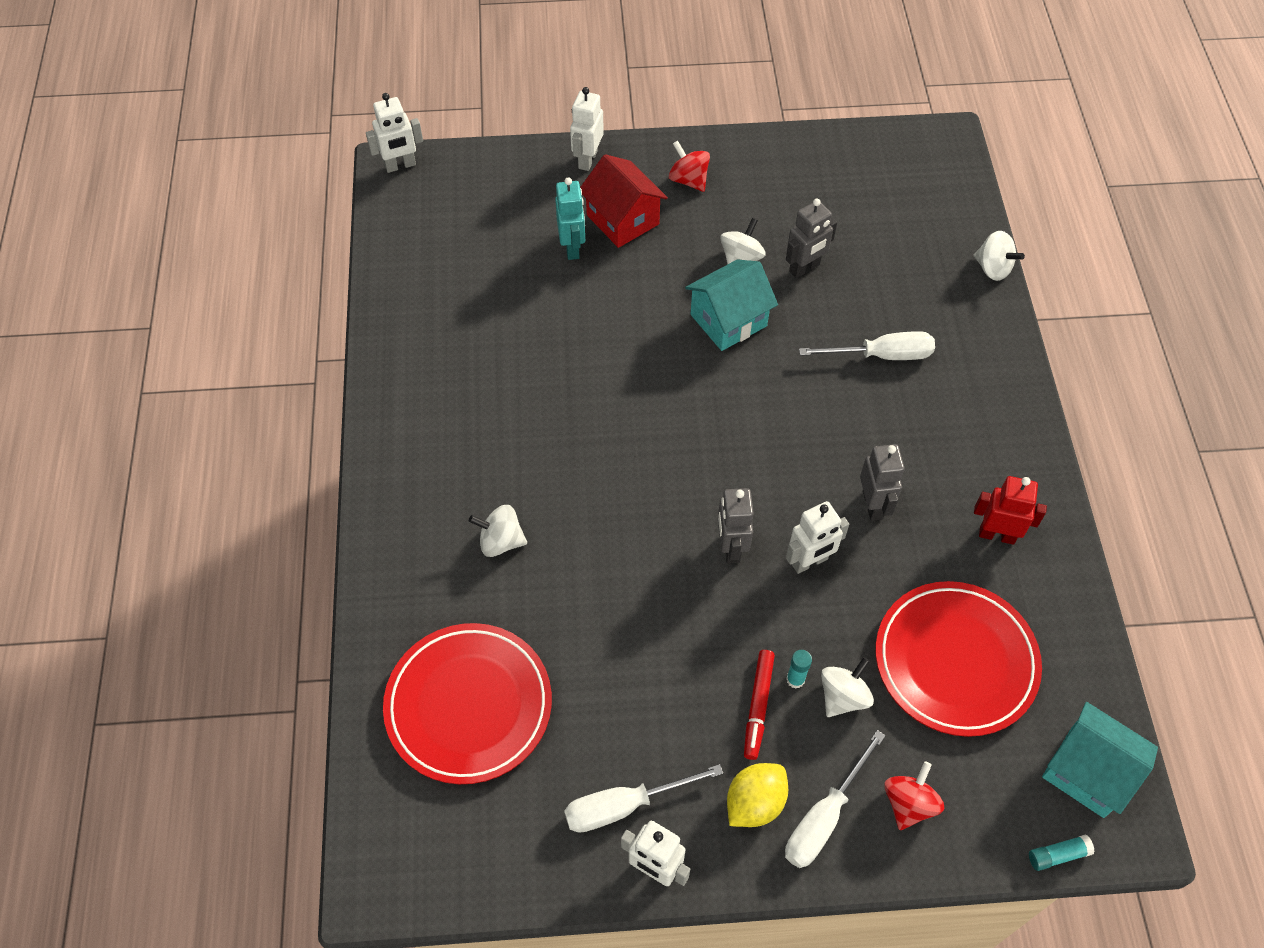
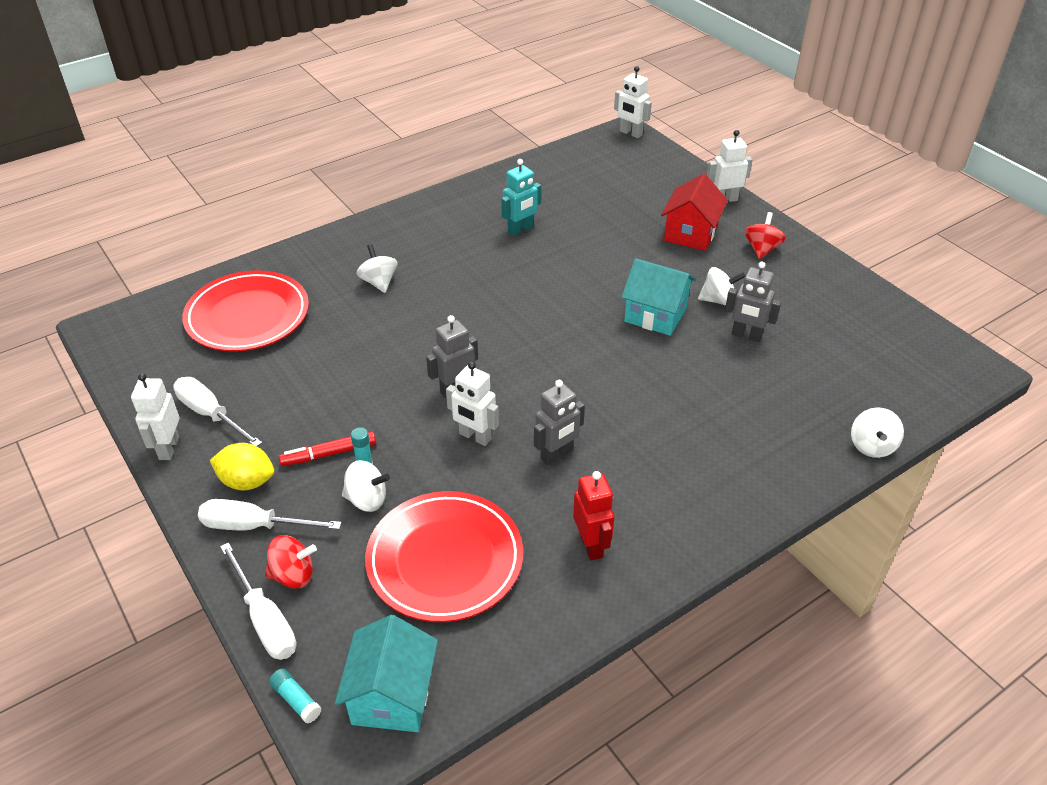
camera: 60 degrees right, 15 degrees down
(572, 247) = (642, 222): turquoise robot -> turquoise robot (520, 230)
(881, 355) = (707, 408): white screwdriver -> white screwdriver (265, 619)

